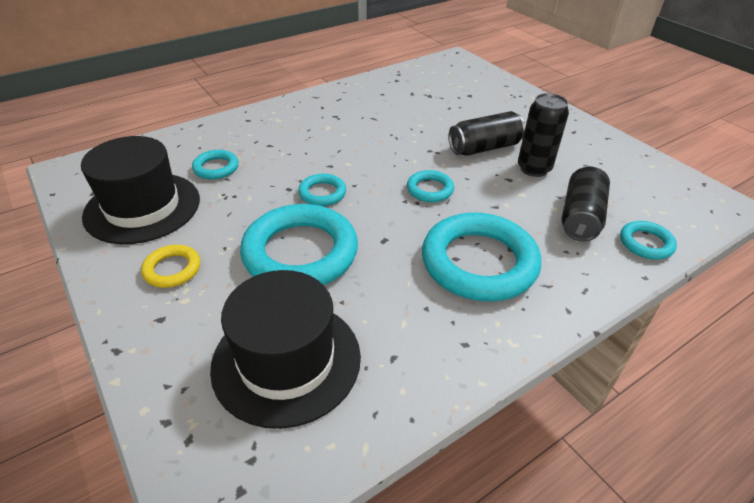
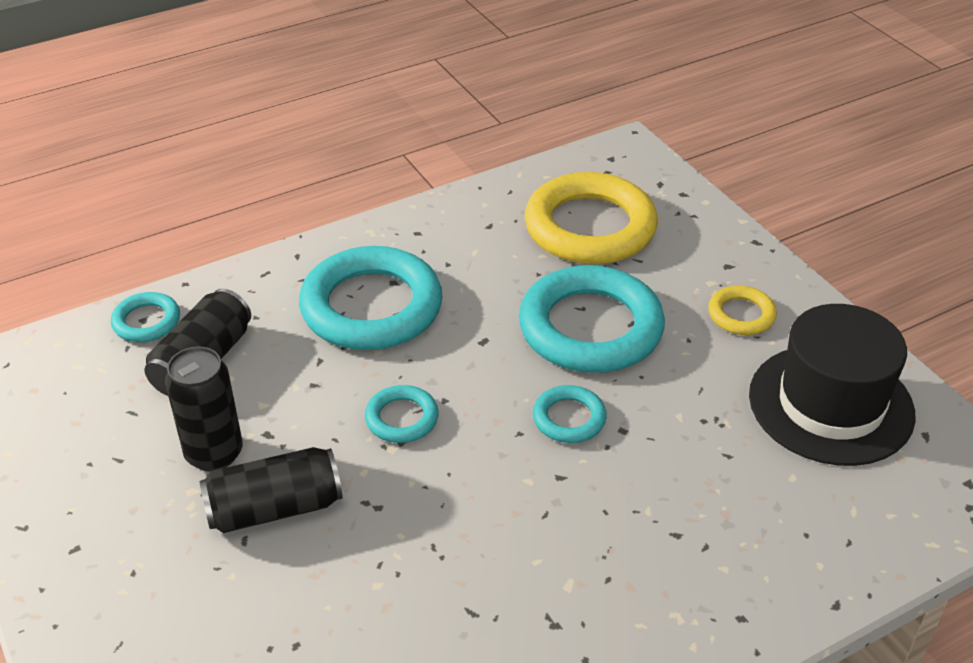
camera: 175 degrees left, 0 degrees up
(216, 168) = (754, 479): turquoise ring -> none
(286, 360) = (590, 227): black hat -> yellow ring

